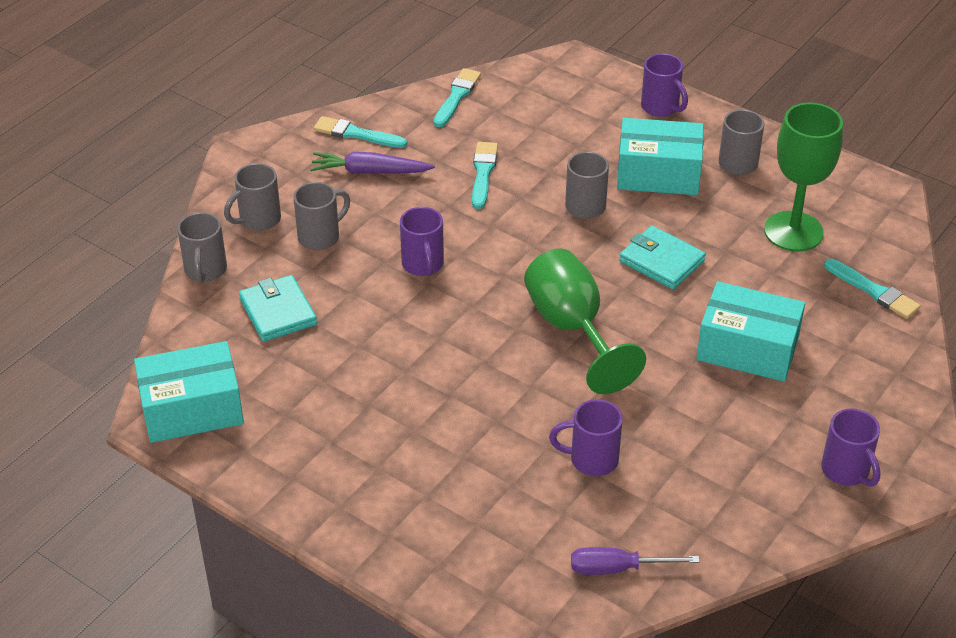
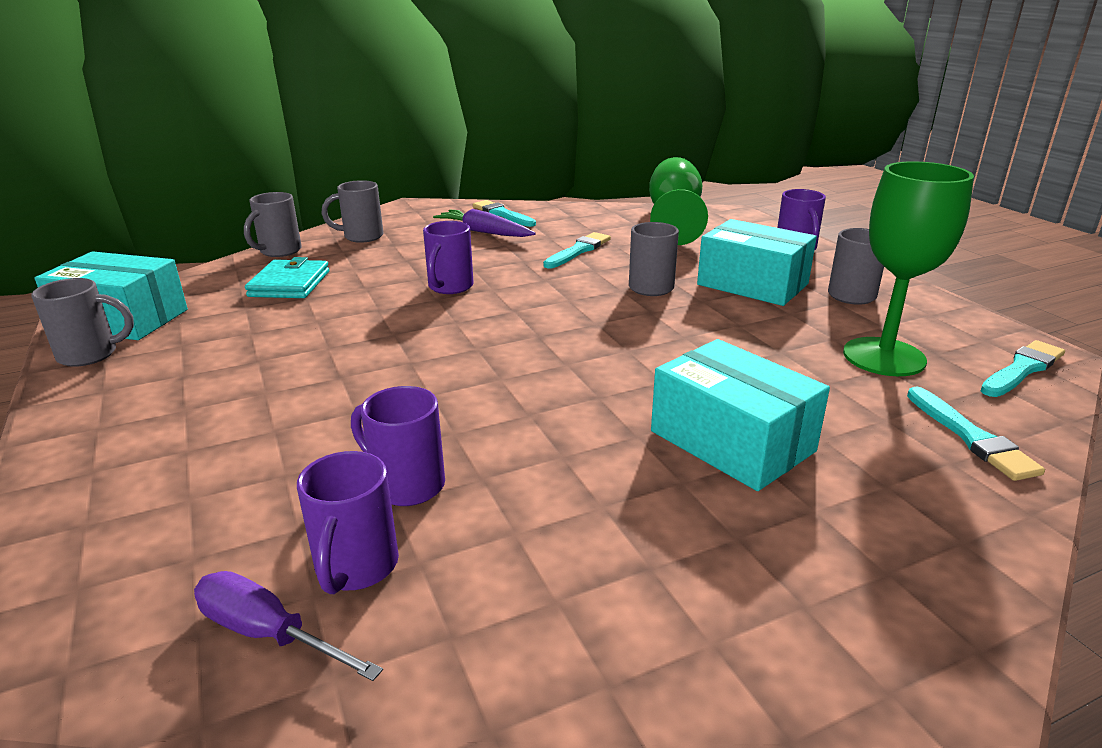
camera: 30 degrees right, 15 degrees down
(320, 236) = (392, 254): grey mug -> grey mug (91, 355)
(457, 96) = (609, 212): turquoise brush -> turquoise brush (1022, 369)
(572, 328) = (533, 363): green goblet -> green goblet (674, 218)
(661, 261) = (693, 341): turquoise wallet -> none
(846, 471) = (776, 651): purple mug -> purple mug (356, 568)

